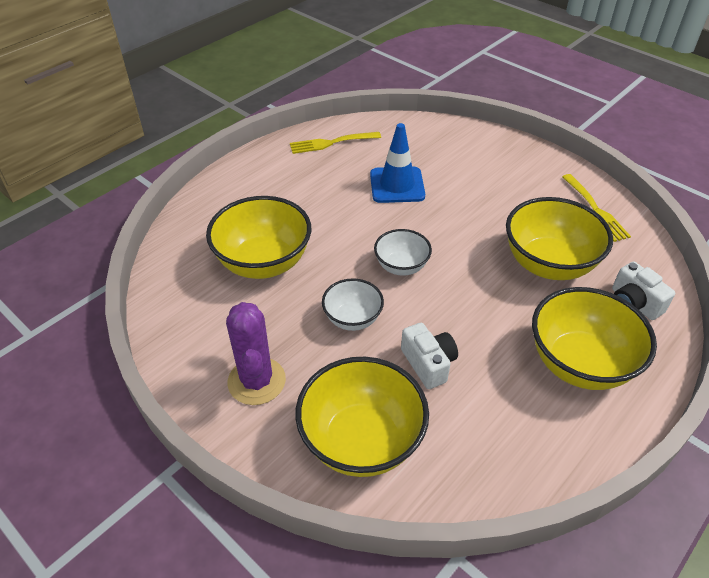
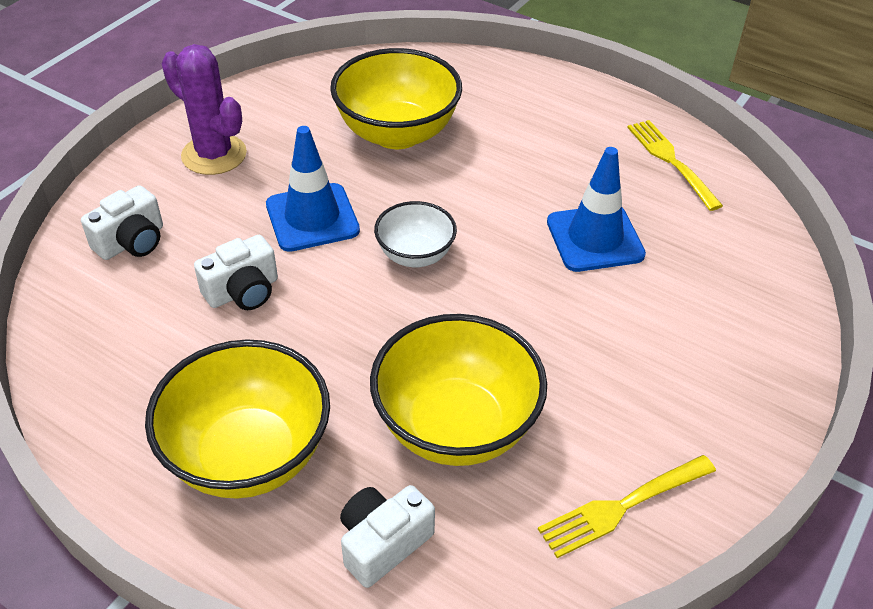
camera: 80 degrees right, 0 degrees up
(256, 381) = (214, 155): purple cactus -> purple cactus turned 60 degrees clockwise
(352, 319) = (312, 218): white bowl -> blue traffic cone
(361, 441) = (132, 242): yellow bowl -> white camera

